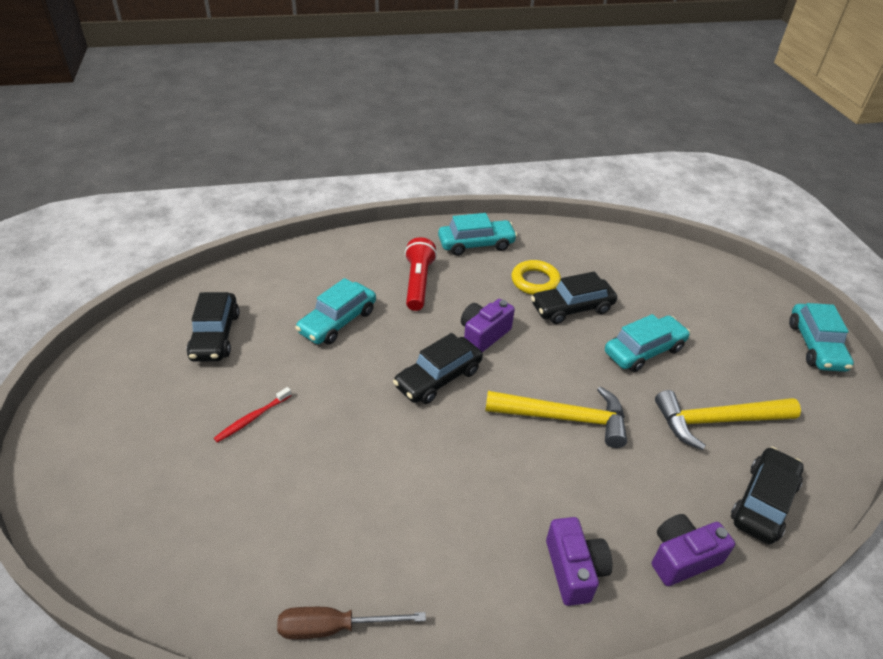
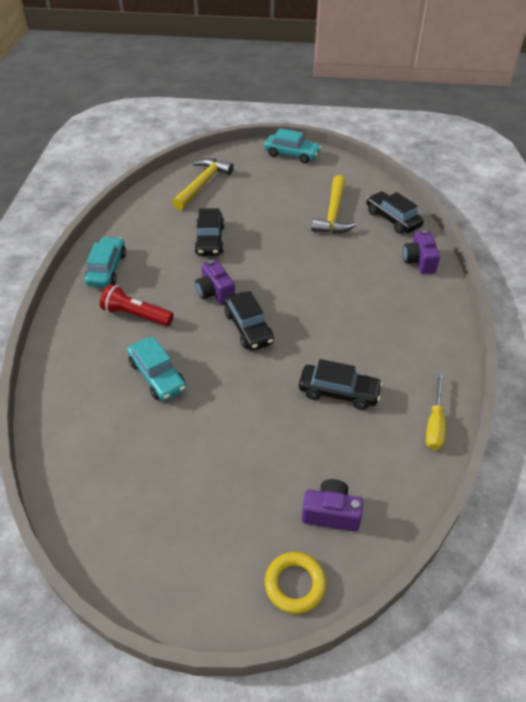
camera: 70 degrees left, 5 degrees up
(215, 336) = (132, 468): black car -> black car (338, 392)
(252, 418) = (246, 449): red toothbrush -> none
(334, 627) = (434, 423): brown screwdriver -> yellow screwdriver
(535, 281) = (171, 249): yellow ring -> yellow ring (295, 584)
(564, 418) = (308, 275): yellow hammer -> yellow hammer (202, 184)
(574, 570) = (417, 305): purple camera -> purple camera (331, 513)
(644, 351) = (266, 221): turquoise car -> none

